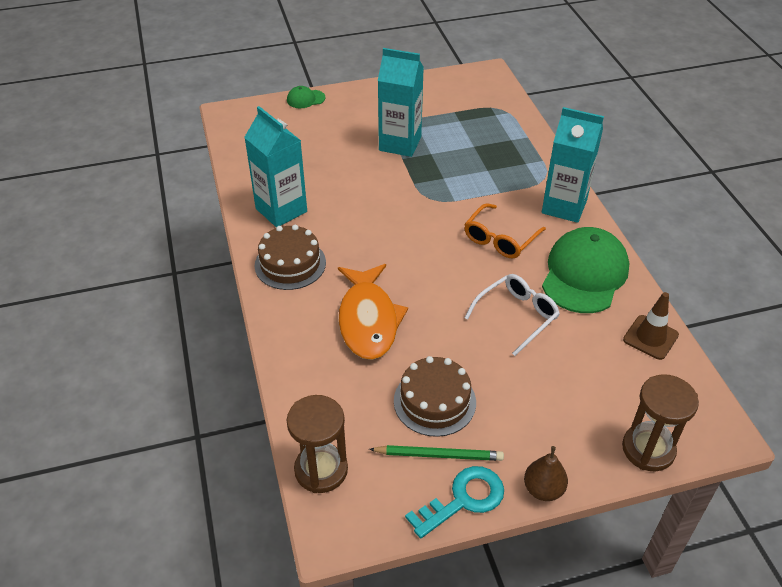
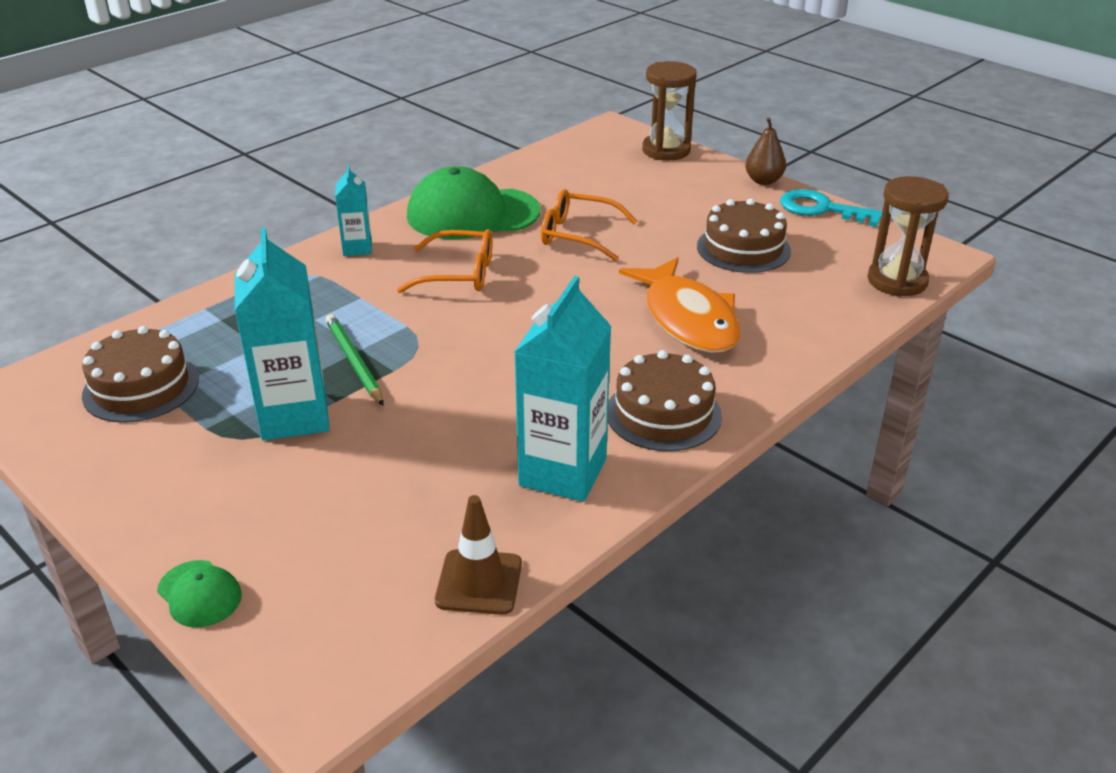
camera: 120 degrees left, 10 degrees down
(368, 320) = (688, 319): orange fish -> orange fish turned 105 degrees clockwise
(439, 455) = (796, 230): green pencil -> green pencil (354, 362)
(463, 106) = (141, 387): none -> brown cake
(516, 316) = (578, 235): white glasses -> orange glasses
(564, 206) = (357, 248): turquoise carton -> turquoise carton, size x0.53
(650, 337) = (533, 168): brown traffic cone -> brown traffic cone (479, 582)

